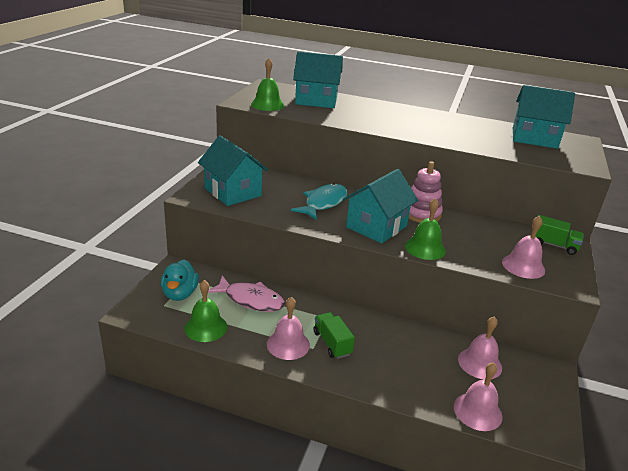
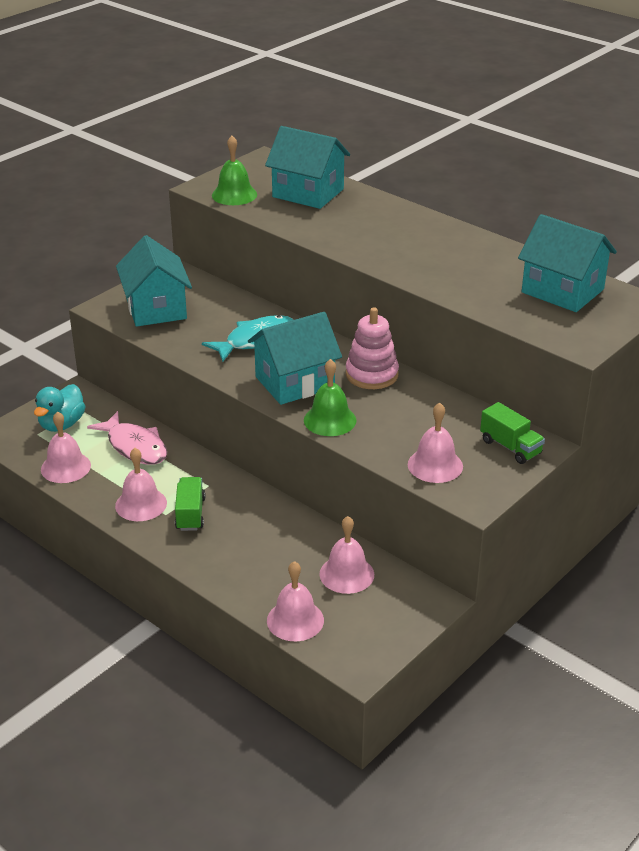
camera: 25 degrees right, 5 degrees up
(206, 327) = (65, 467): green bell -> pink bell

